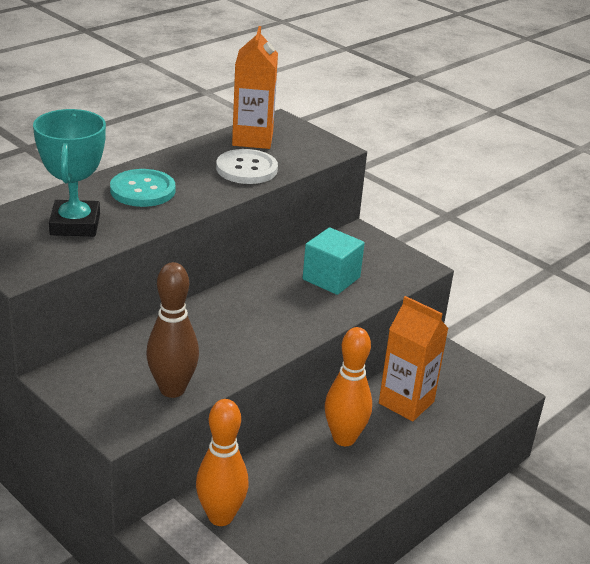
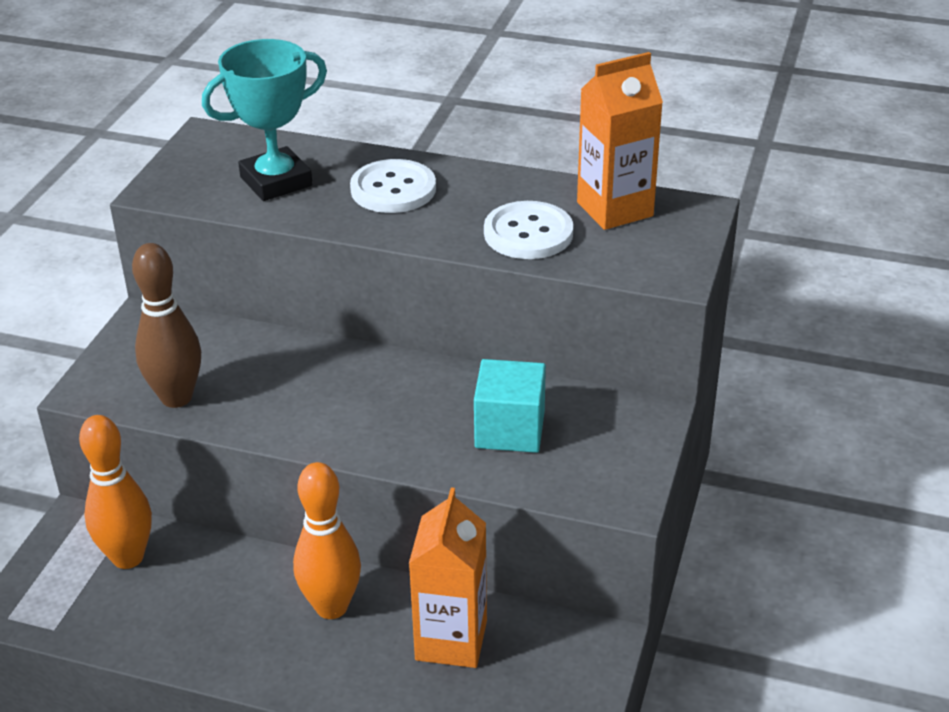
camera: 65 degrees right, 5 degrees up
(142, 190) = (393, 189): turquoise button -> white button

